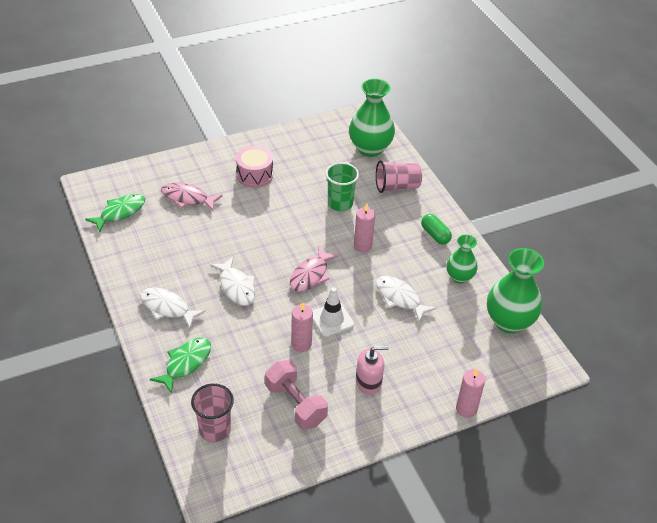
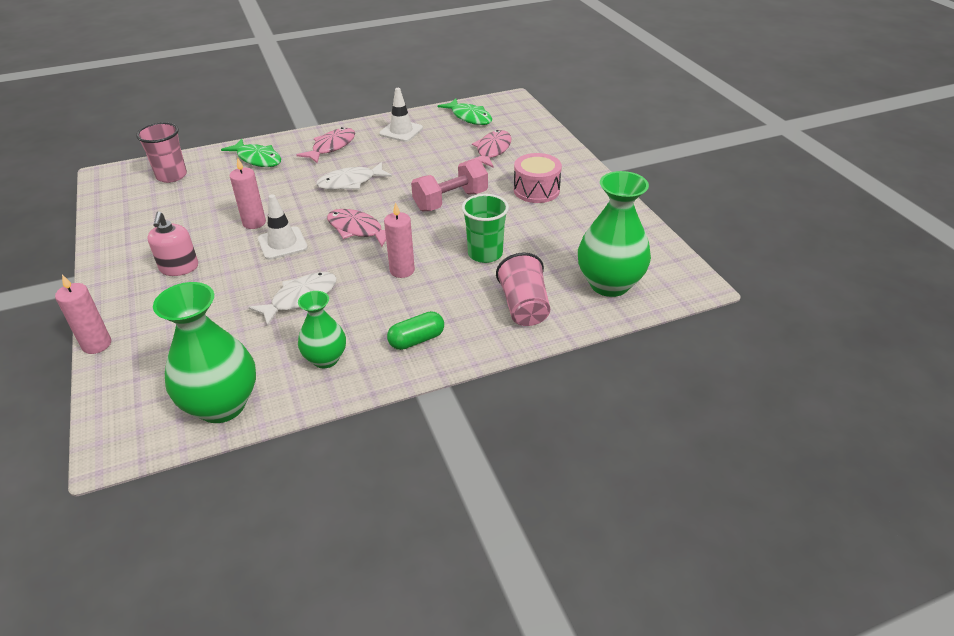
camera: 95 degrees right, 5 degrees down
(141, 259) = (401, 131): none -> white traffic cone
(167, 308) = (331, 147): white fish -> pink fish
(295, 404) = (175, 219): pink dumbbell -> pink dumbbell (450, 201)

